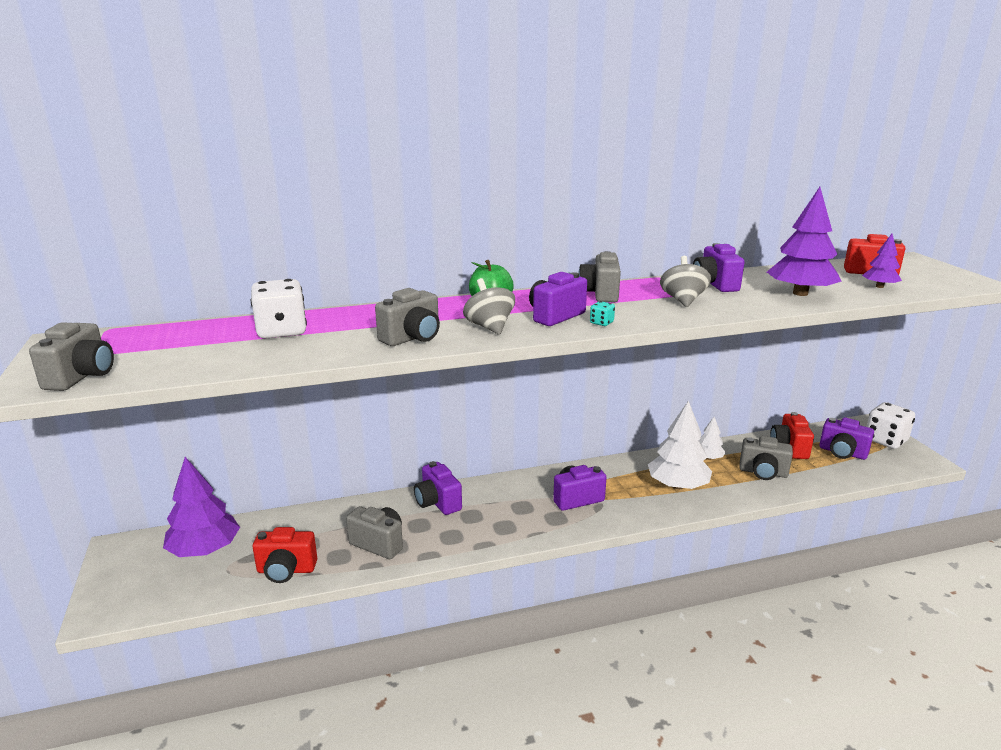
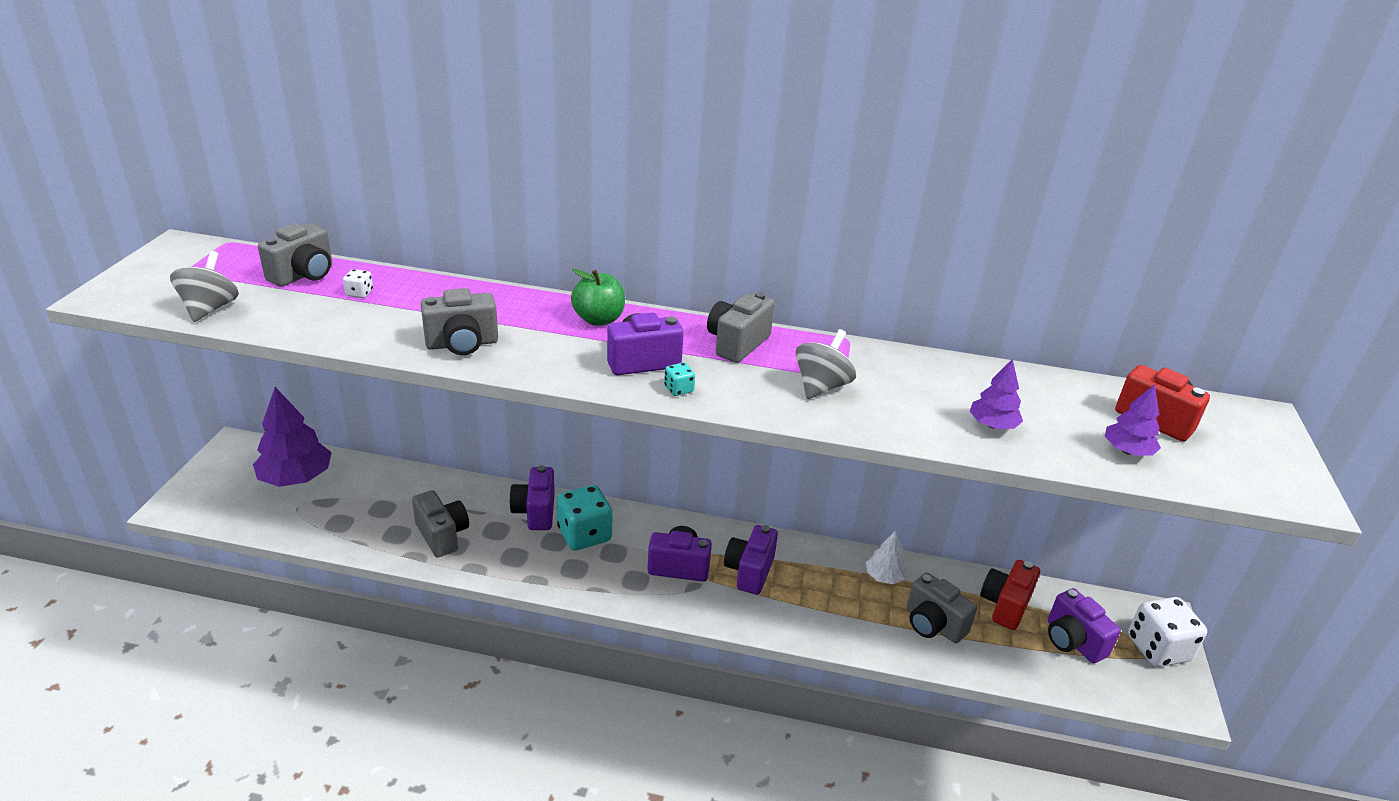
camera: 25 degrees right, 10 degrees up
(81, 376) = (149, 297): grey camera -> grey camera (304, 275)
(281, 331) = (359, 293): white dice -> white dice, size x0.42
(286, 570) = (342, 529): red camera -> none
(489, 327) = (554, 355): grey spinning top -> grey spinning top (210, 308)
(490, 504) = (584, 535): none -> turquoise dice
(678, 485) = (809, 598): white tree -> none
(714, 284) = (899, 373): purple camera -> purple camera (749, 571)
(800, 293) = (992, 425): purple tree -> purple tree, size x0.53

